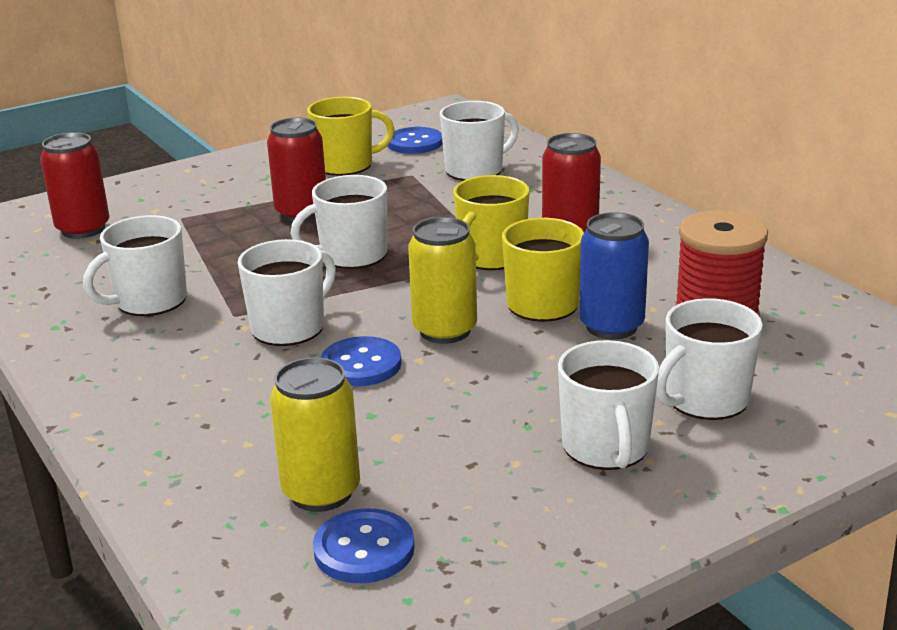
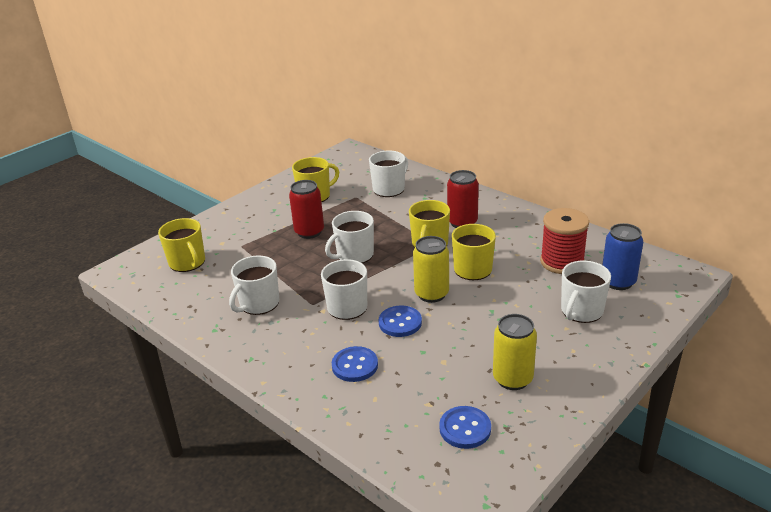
camera: 15 degrees left, 5 degrees up
(83, 229) = (187, 262): red can -> yellow mug
(321, 492) = (424, 401): yellow can -> yellow can (512, 379)
(414, 143) = (345, 175): blue button -> blue button (355, 365)
(606, 447) = (549, 347): white mug -> none
(611, 326) = (514, 276): blue can -> blue can (618, 282)

